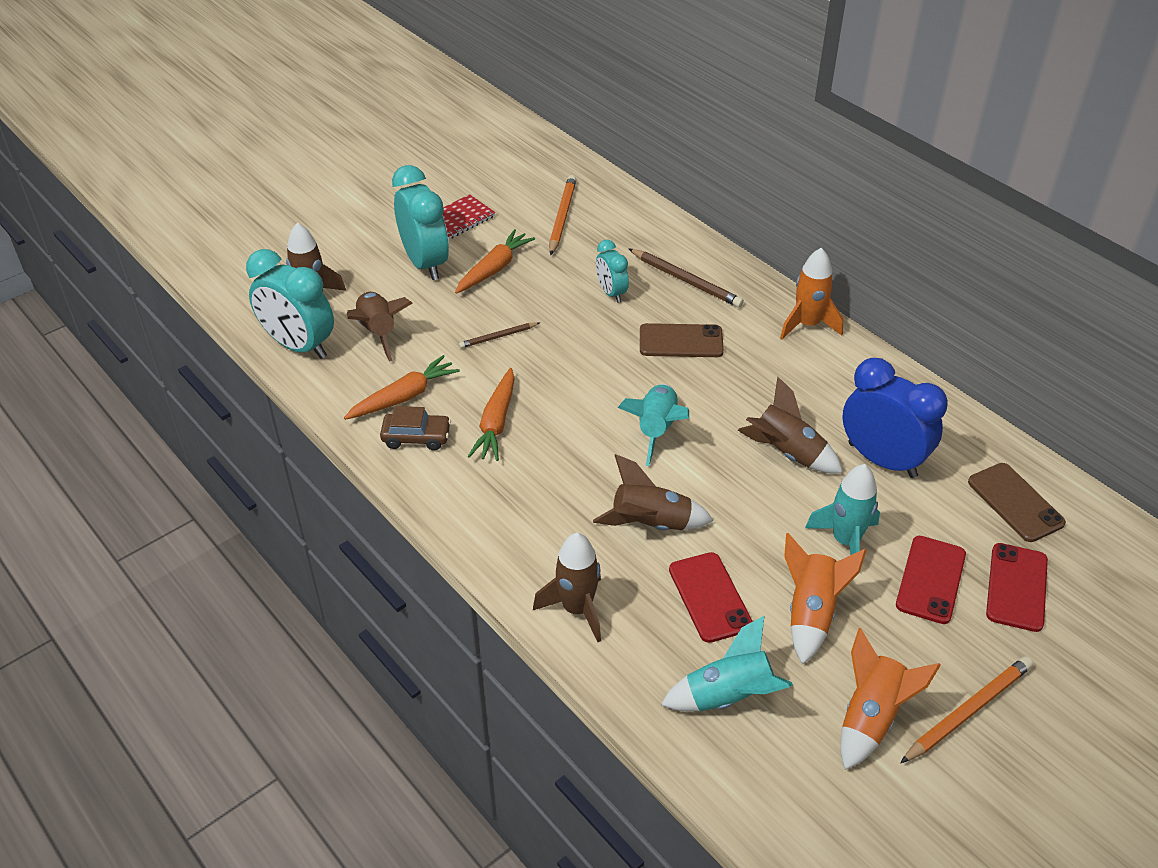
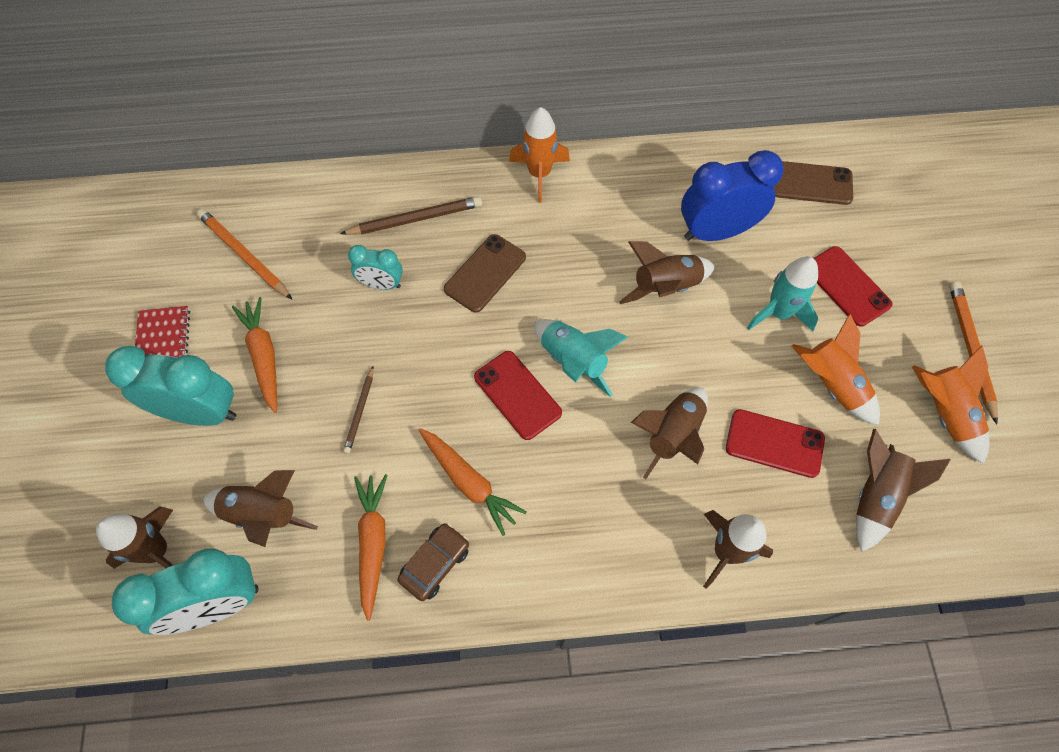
camera: 55 degrees left, 20 degrees up
(728, 697) = (875, 496): turquoise rocket -> brown rocket
(1016, 587) = (884, 241): red phone -> red phone (517, 395)

